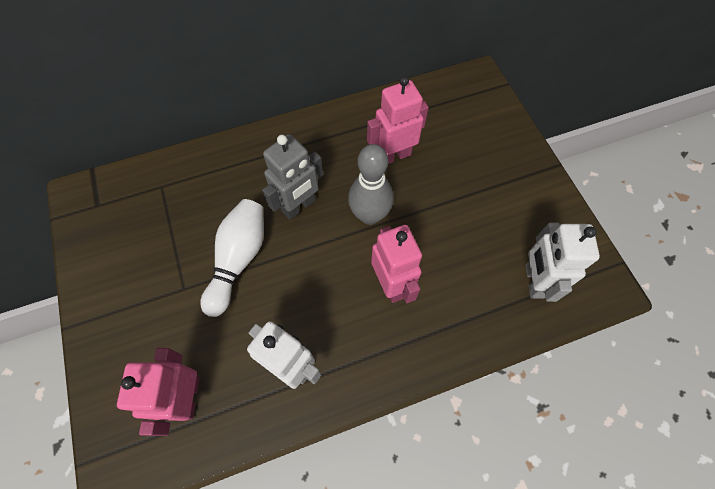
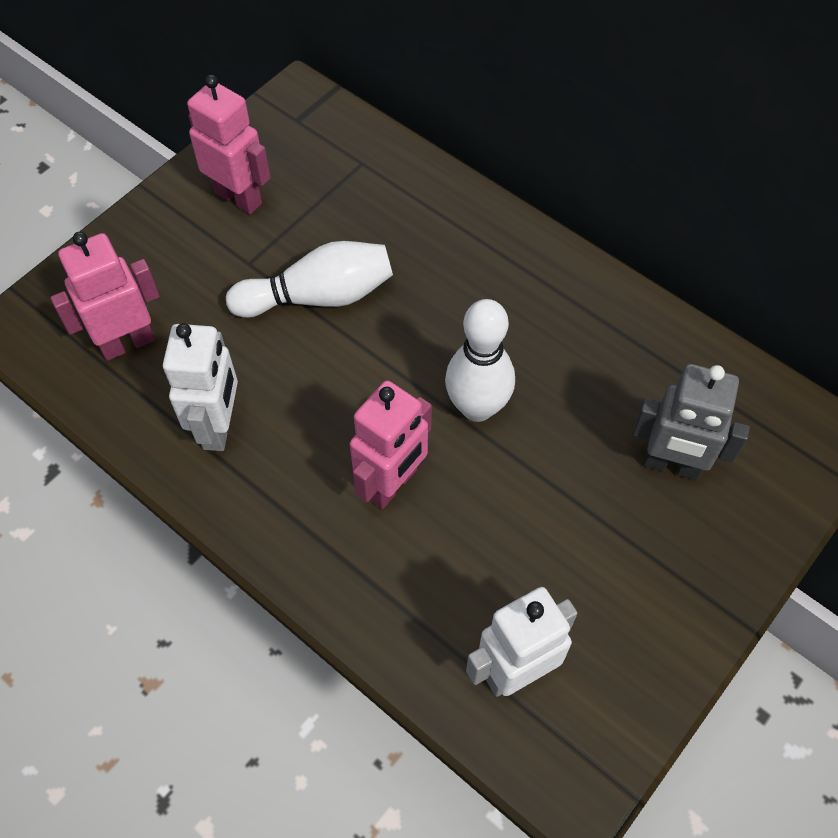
camera: 60 degrees right, 5 degrees down
(299, 206) = (434, 319): grey robot -> grey robot (671, 465)
(369, 215) = (477, 407): grey bowling pin -> white bowling pin
(394, 155) = (594, 390): pink robot -> pink robot (239, 197)

